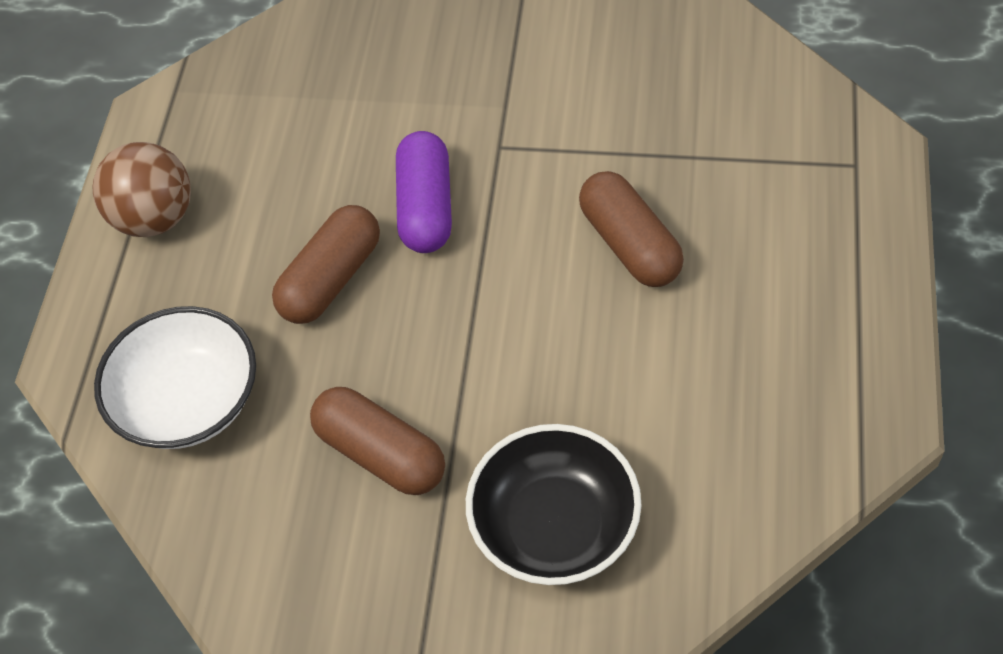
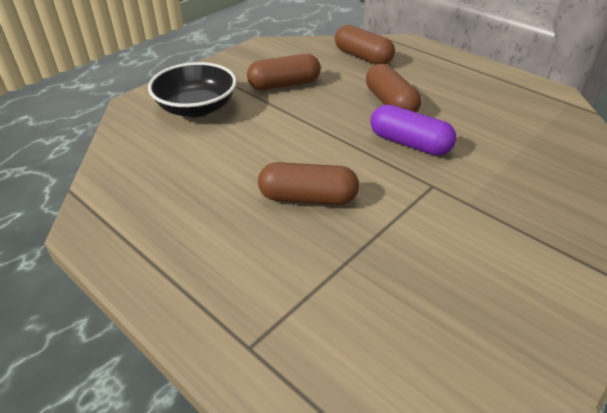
camera: 120 degrees right, 15 degrees down
(155, 218) = (475, 75): brown ball -> none
(188, 401) = (363, 57): white bowl -> brown capsule

